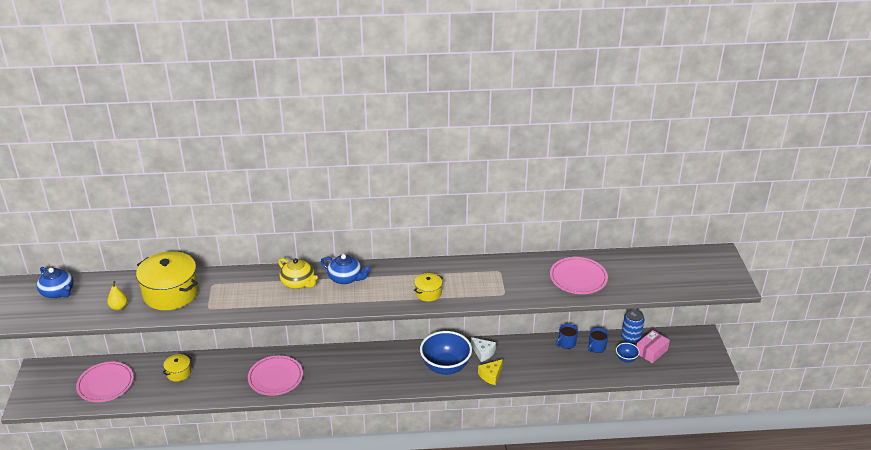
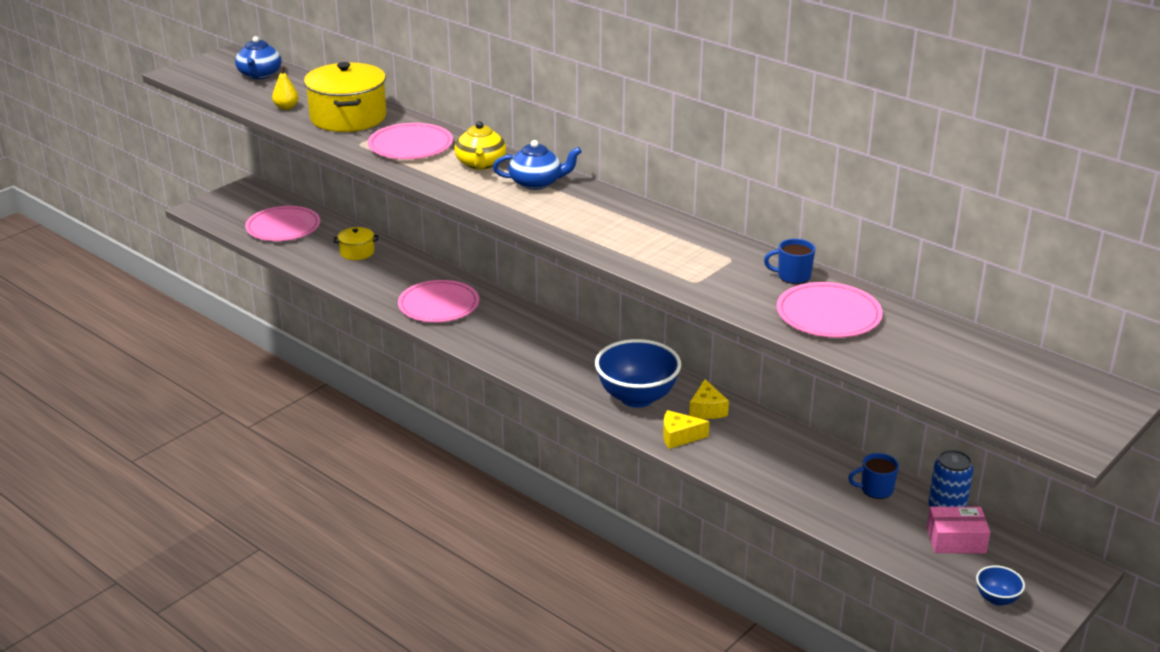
camera: 45 degrees right, 5 degrees down
(240, 292) = (410, 145): none -> pink plate
(346, 278) = (536, 183): blue teapot -> blue teapot turned 75 degrees counterclockwise
(428, 293) = (604, 237): yellow pot -> none
(483, 352) = (707, 409): white cheese -> yellow cheese
(566, 343) = (837, 461): blue mug -> blue mug (792, 276)
(626, 359) = (900, 526): blue bowl -> blue bowl (997, 599)

